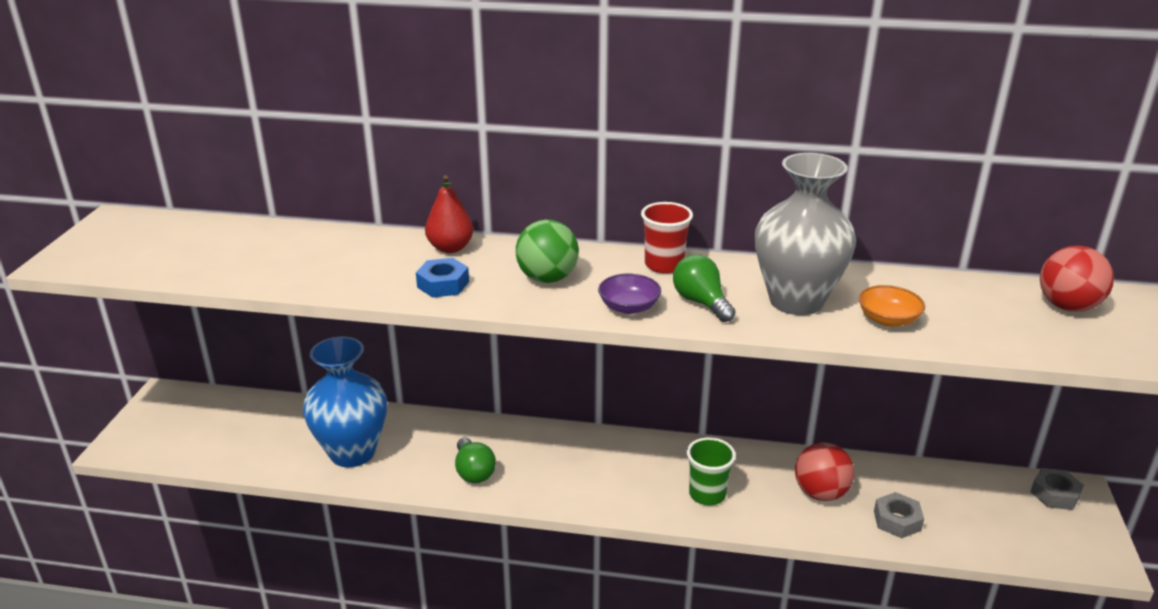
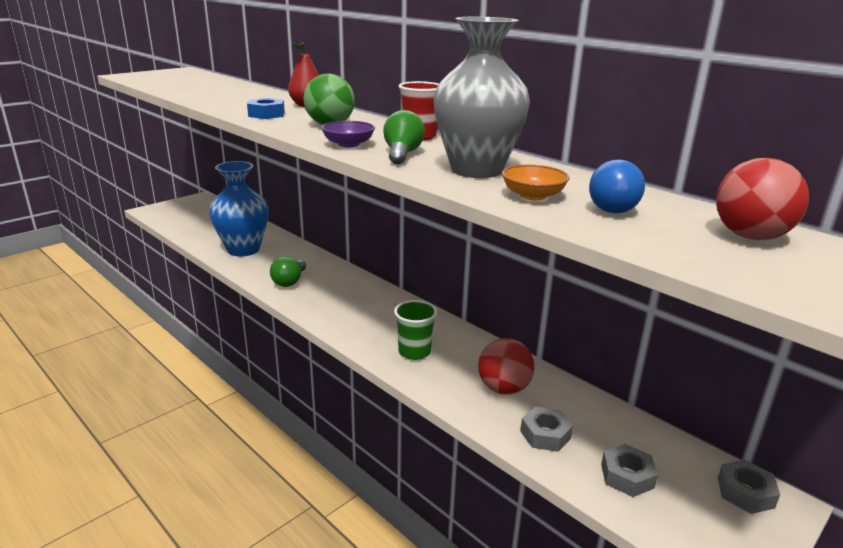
camera: 35 degrees right, 5 degrees down
(952, 310) = (610, 207): none -> blue light bulb
(982, 524) = (627, 476): none -> grey nut

